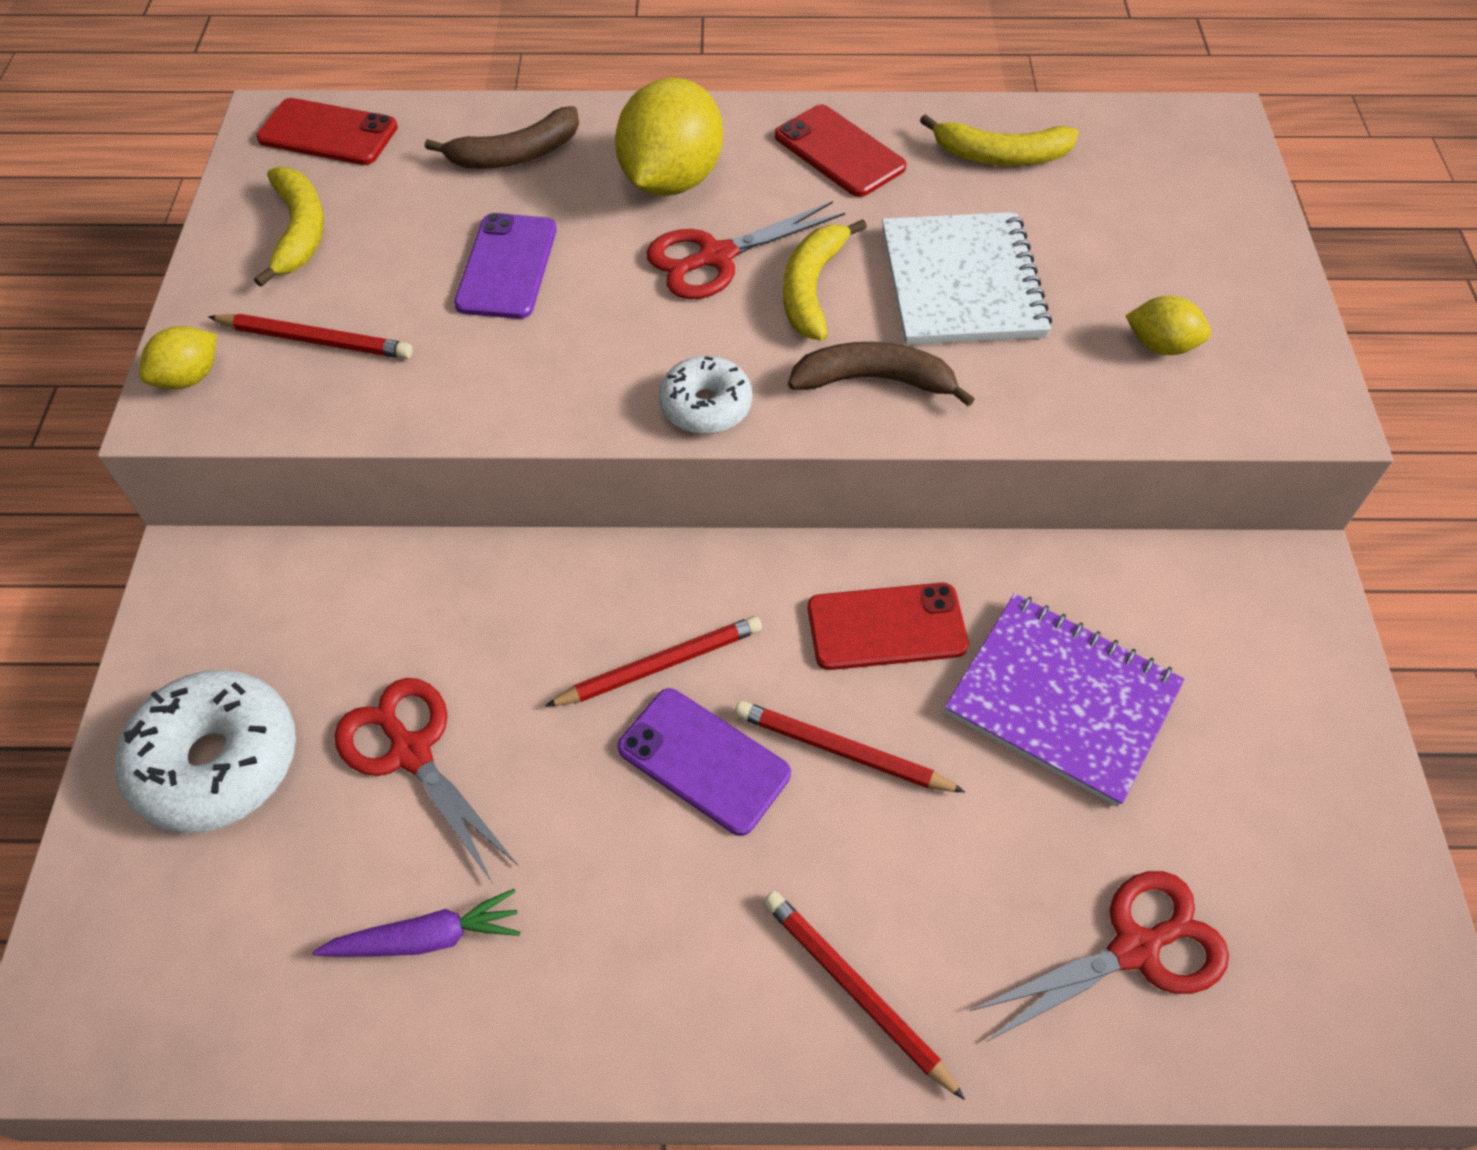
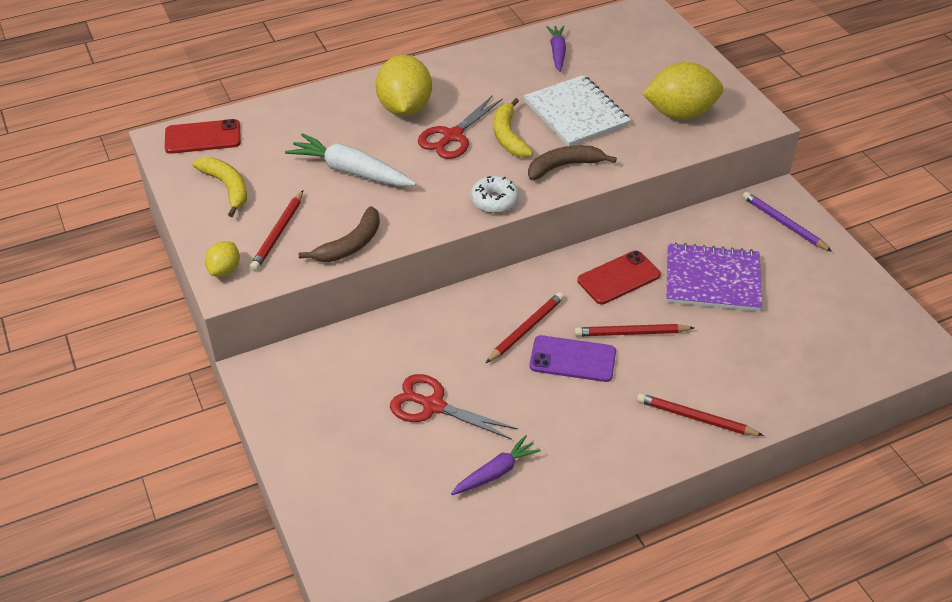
camera: 25 degrees left, 10 degrees down
(217, 762) = (339, 445): white donut -> none
(316, 340) = (278, 233): red pencil -> red pencil turned 120 degrees clockwise
(507, 266) = (351, 171): purple phone -> white carrot
(516, 154) = (315, 119): brown banana -> brown banana (350, 245)
(839, 152) = (479, 72): red phone -> none
(1000, 156) = (557, 52): yellow banana -> purple carrot
(1135, 949) = (797, 359): red scissors -> none
(1160, 346) = (680, 113): yellow lemon -> yellow lemon, size x1.98
(1272, 633) = (783, 223): none -> purple pencil

